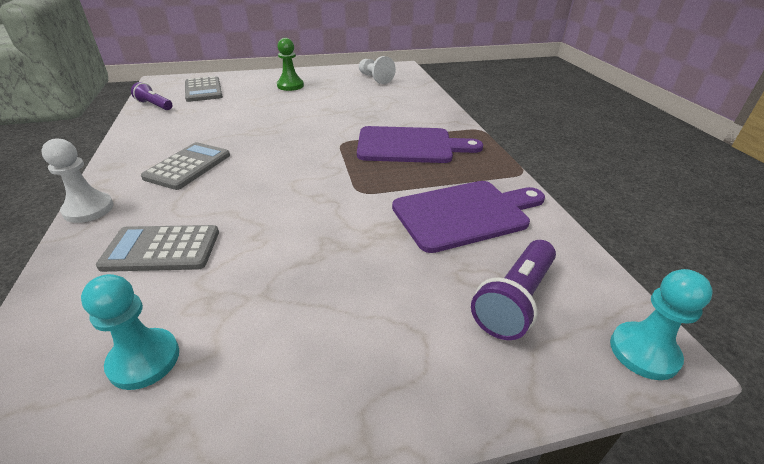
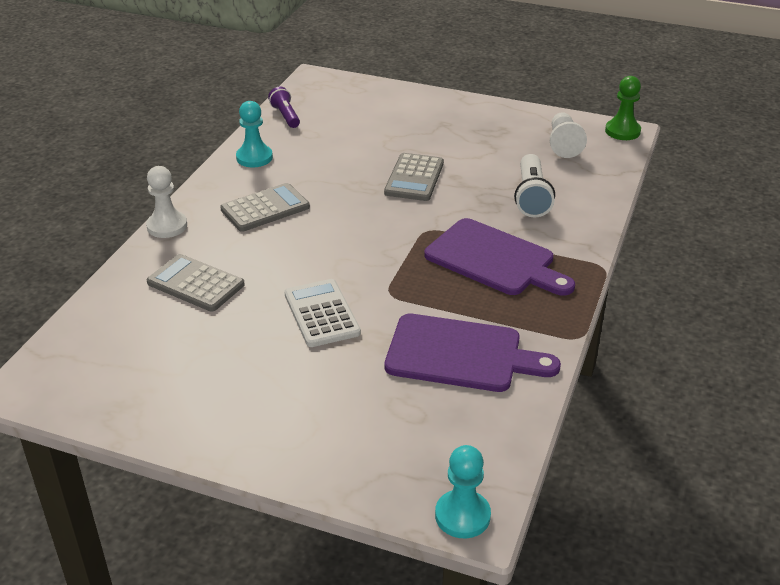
camera: 35 degrees right, 0 degrees up
(144, 360) = (140, 358): turquoise pawn -> turquoise pawn (254, 157)
(203, 90) = (348, 106): grey calculator -> grey calculator (414, 178)
(290, 86) = (447, 127): green pawn -> green pawn (622, 131)
(319, 227) = (321, 314): none -> white calculator
(389, 107) = (531, 197): none -> white flashlight
(514, 300) = (411, 438): purple flashlight -> none

